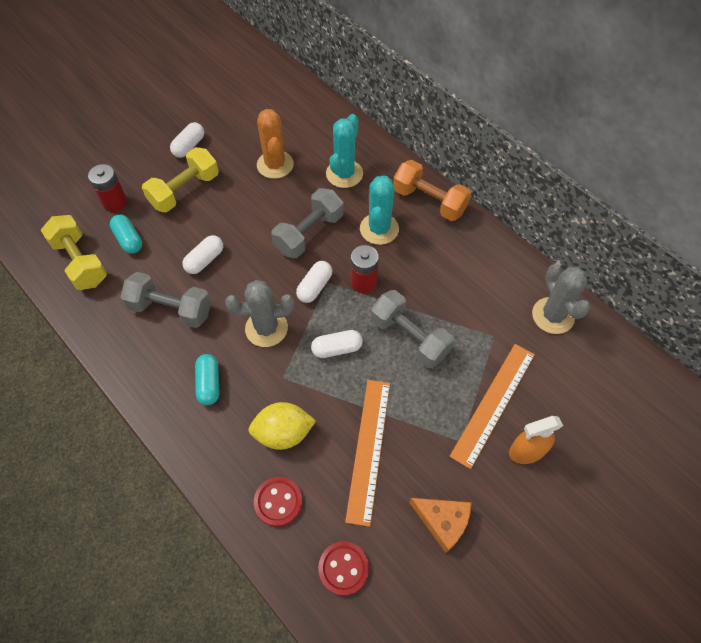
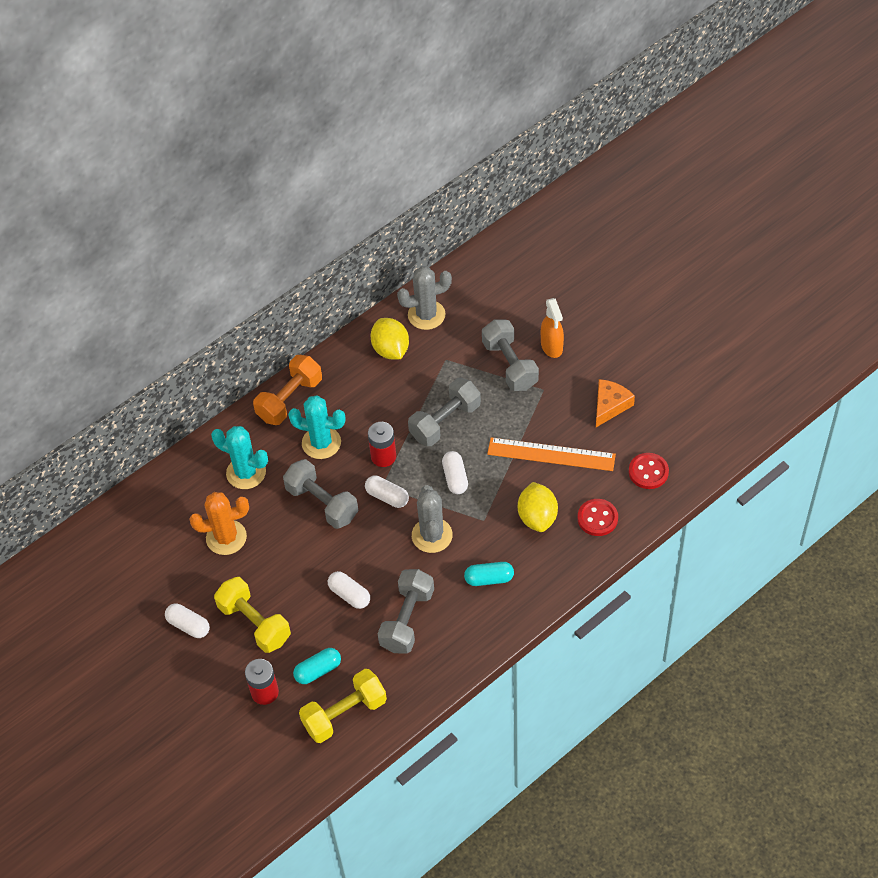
camera: 85 degrees left, 5 degrees down
(493, 403) = (510, 365): orange ruler -> grey dumbbell
(500, 283) = (391, 350): none -> yellow lemon

